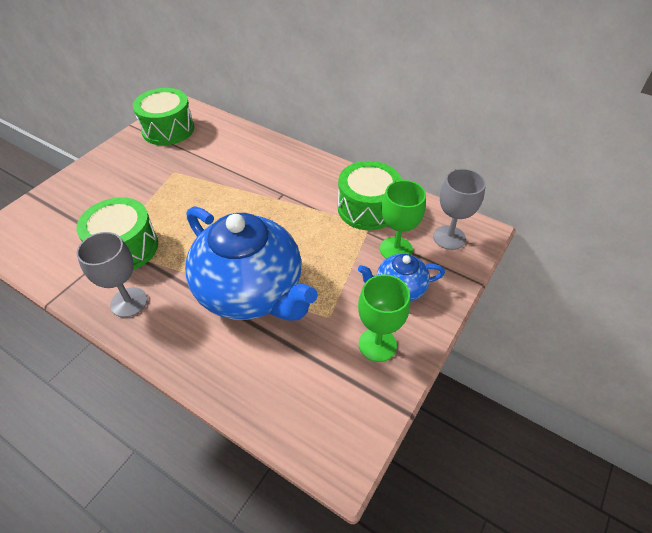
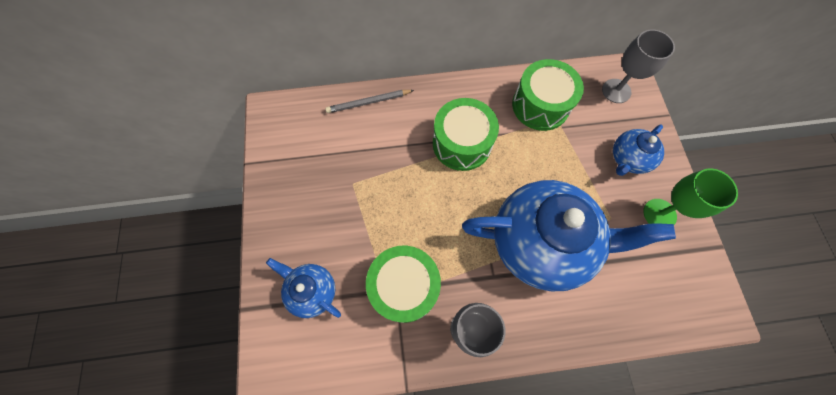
camera: 40 degrees left, 20 degrees up
(73, 210) = (312, 291): none -> blue teapot
(168, 129) = (291, 142): green drum -> green drum (462, 143)
(243, 136) = (368, 102): none -> grey pencil
(396, 249) = (595, 127): green goblet -> none

